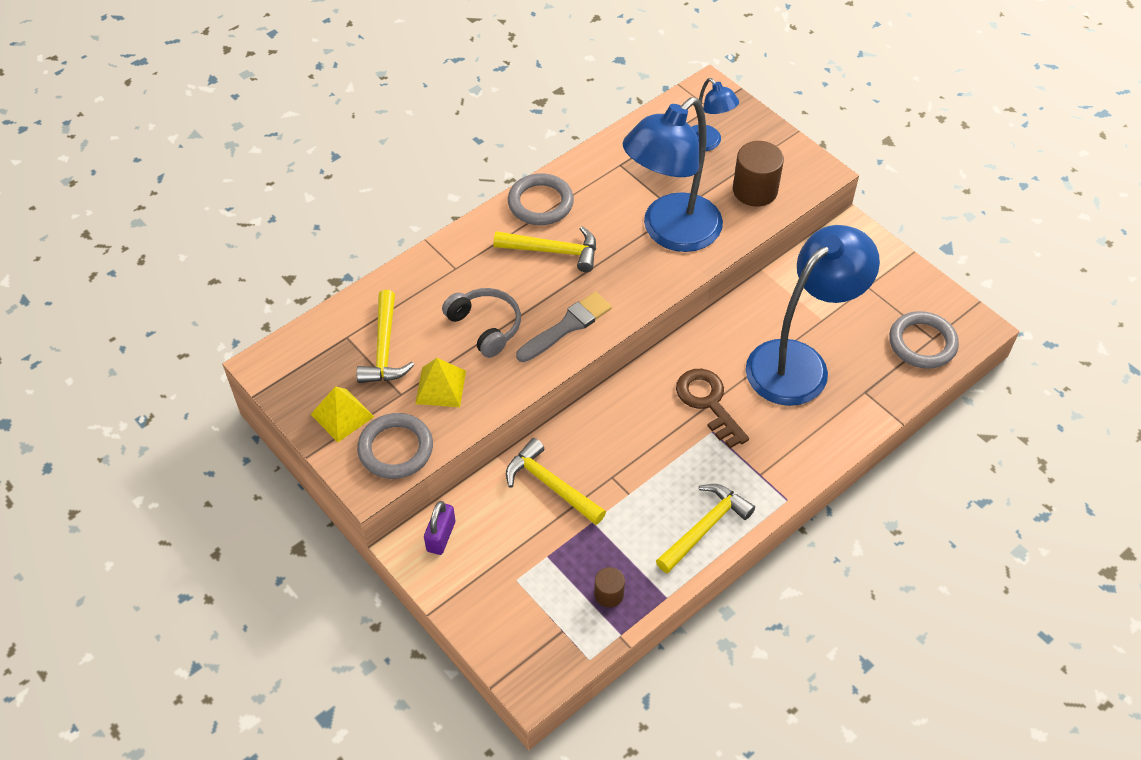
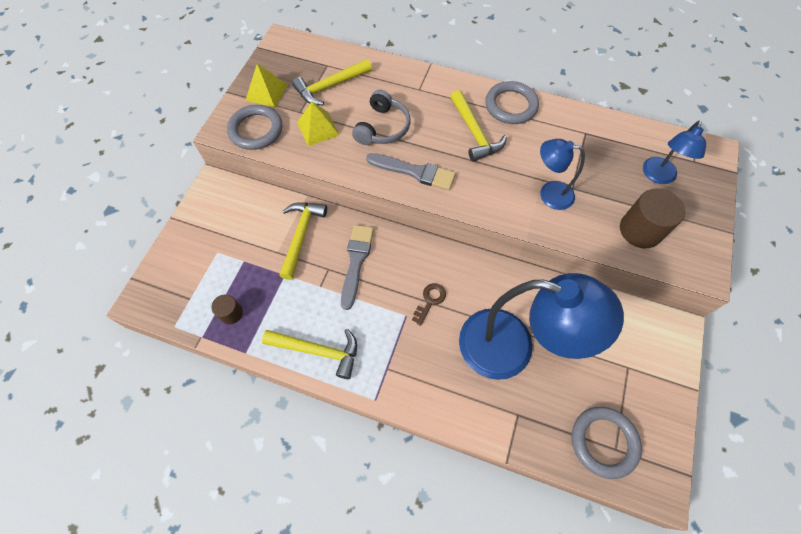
camera: 60 degrees right, 10 degrees up
(441, 536) = (230, 195): purple padlock -> none
(619, 447) = (356, 261): none -> grey brush
(670, 232) = (549, 194): blue lamp -> blue lamp, size x0.50
(708, 403) = (430, 301): brown key -> brown key, size x0.57

